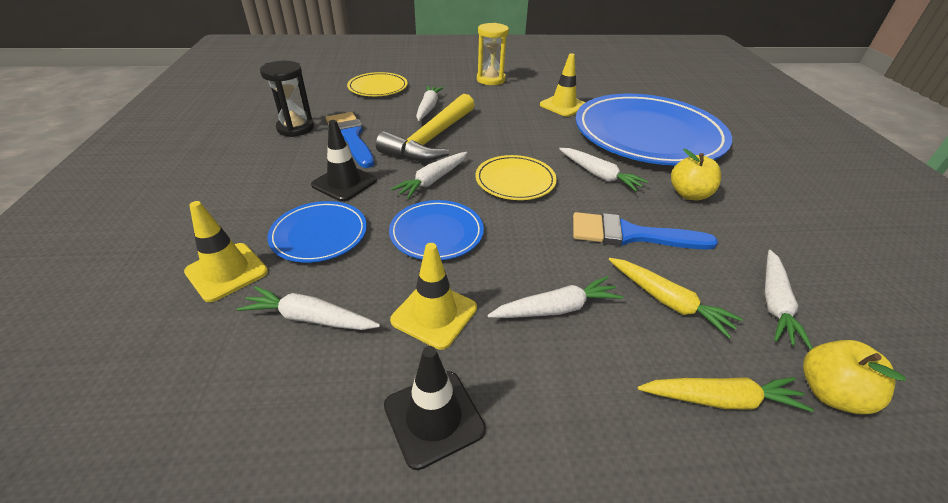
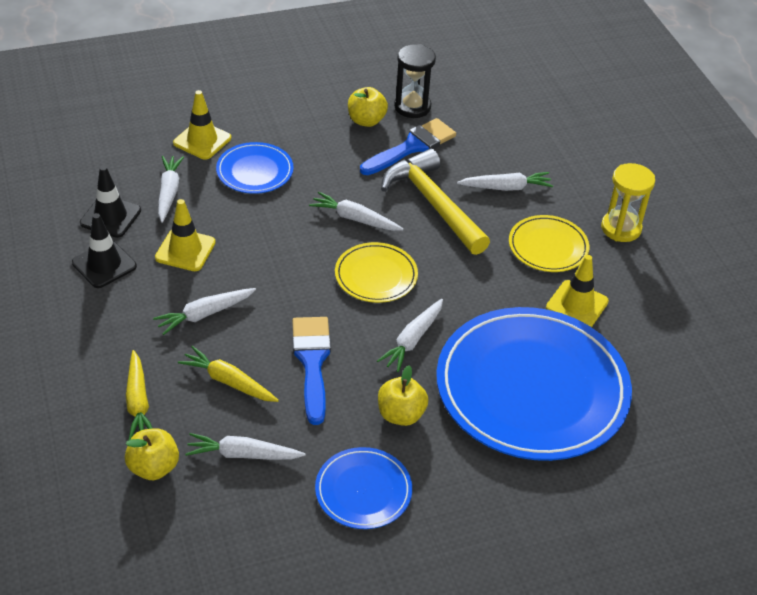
camera: 75 degrees right, 5 degrees up
(294, 153) = (366, 121): none -> yellow apple
(344, 183) = (329, 165): black traffic cone -> black traffic cone (110, 217)
(378, 87) = (538, 137): yellow plate -> yellow plate (548, 247)
(431, 139) = (433, 203): yellow hammer -> yellow hammer turned 45 degrees clockwise
(436, 233) = (276, 235): blue plate -> blue plate (363, 491)
(555, 309) = (205, 314): white carrot -> white carrot turned 90 degrees clockwise
(667, 301) = (229, 382): yellow carrot -> yellow carrot turned 90 degrees clockwise

